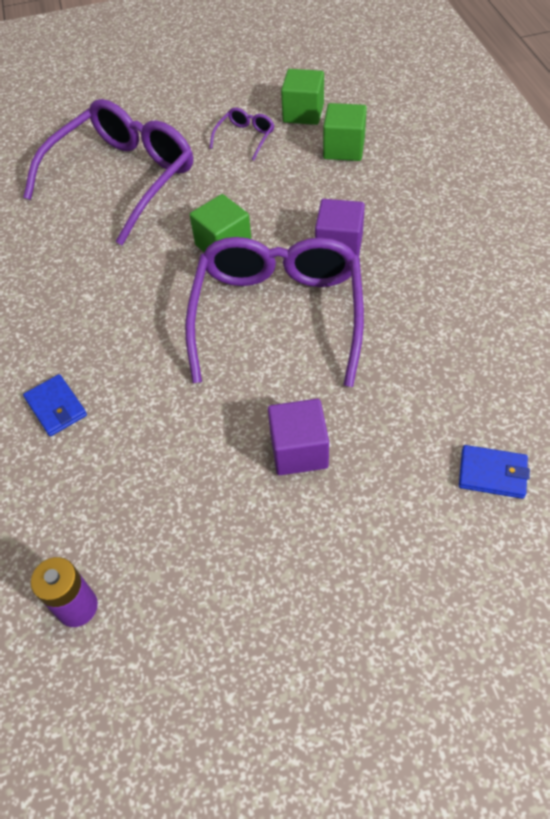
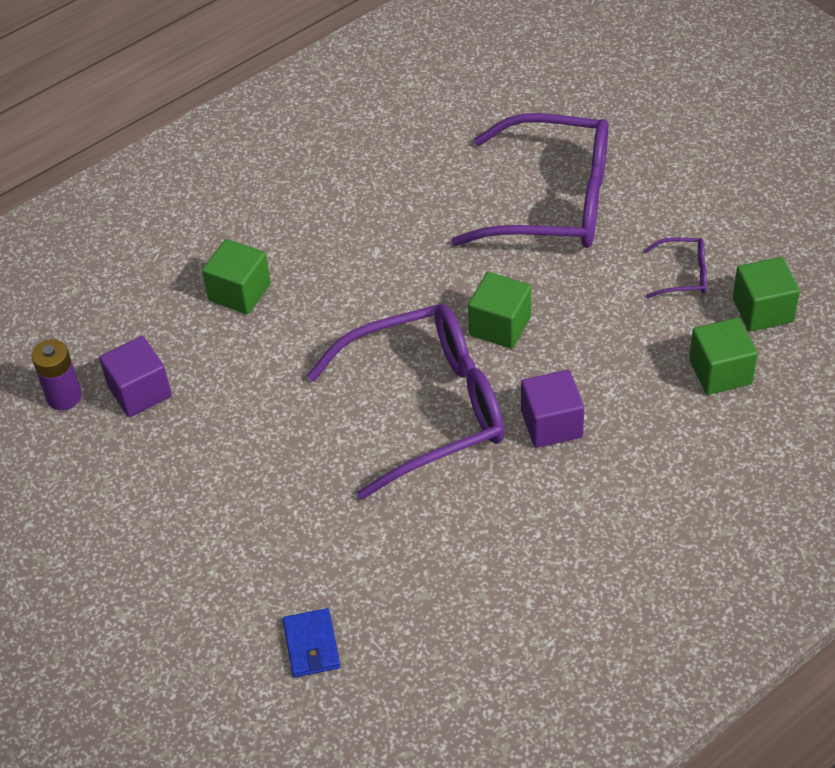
camera: 65 degrees right, 5 degrees down
(56, 407) = (239, 292): blue wallet -> green cube
(299, 450) = (271, 485): purple cube -> purple cube (140, 392)

